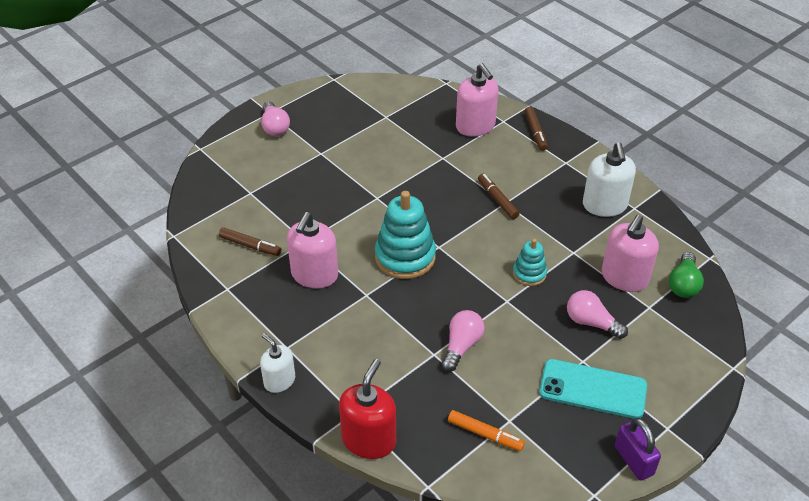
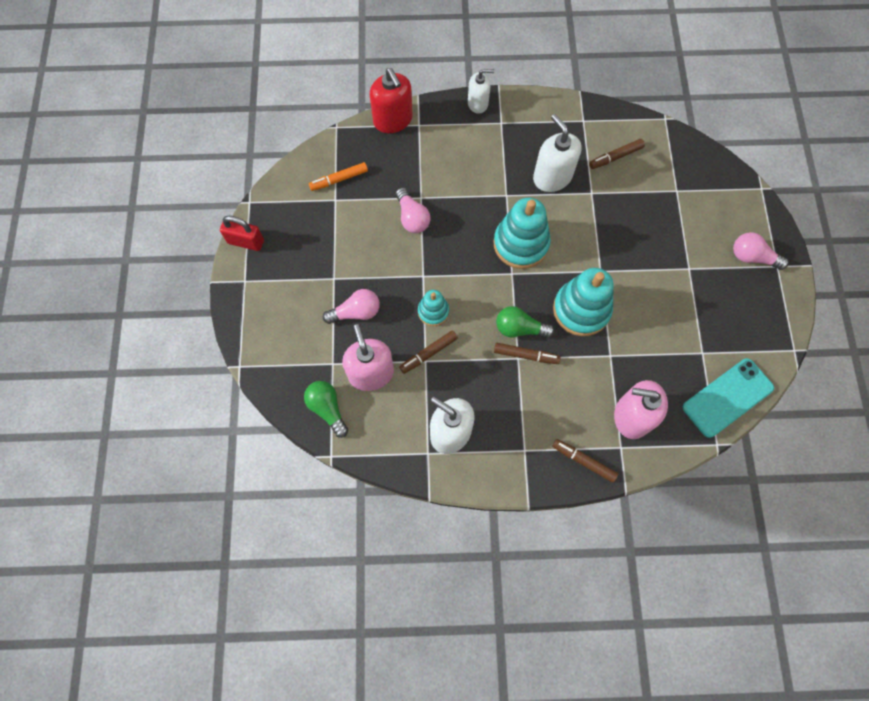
camera: 130 degrees right, 25 degrees up
(314, 275) = (552, 177): pink soap dispenser -> white soap dispenser
(423, 191) = (581, 309): none -> turquoise stacking toy
(480, 215) = (519, 328): none -> green light bulb
(566, 254) = (428, 353): none -> brown marker
(592, 389) = (309, 264): turquoise phone -> turquoise phone (727, 397)
(634, 460) = (246, 242): purple padlock -> red padlock

